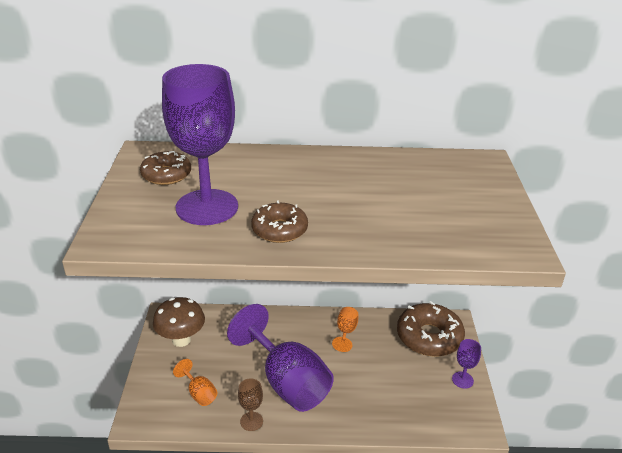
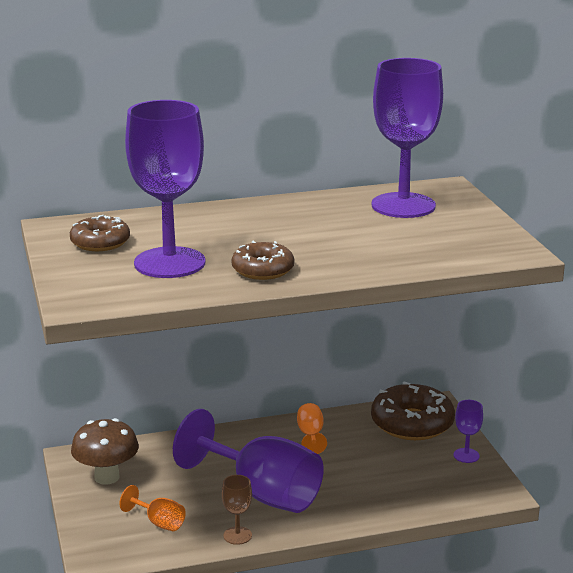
camera: 15 degrees left, 10 degrees down
(438, 175) = (403, 205): none -> purple goblet

